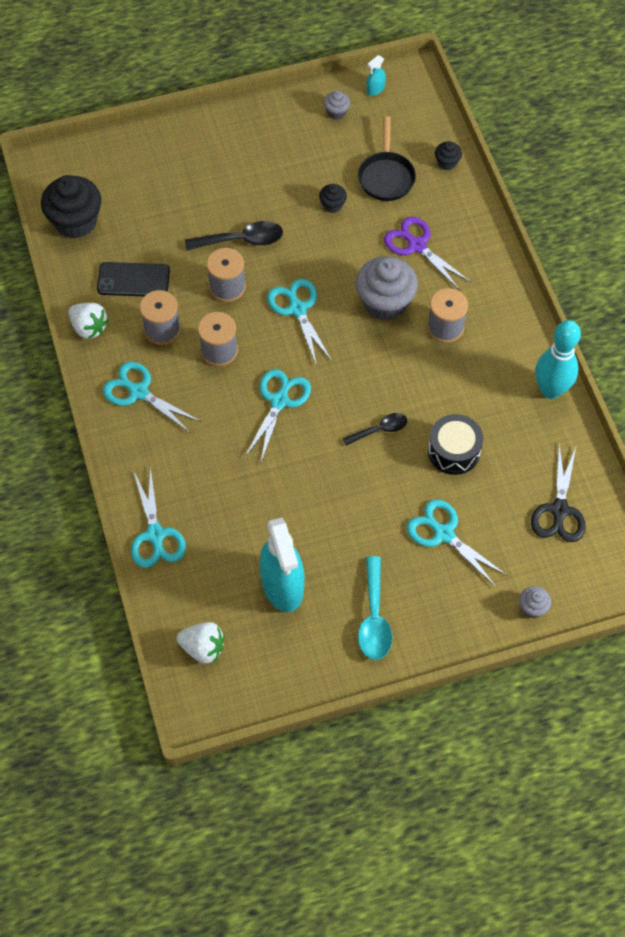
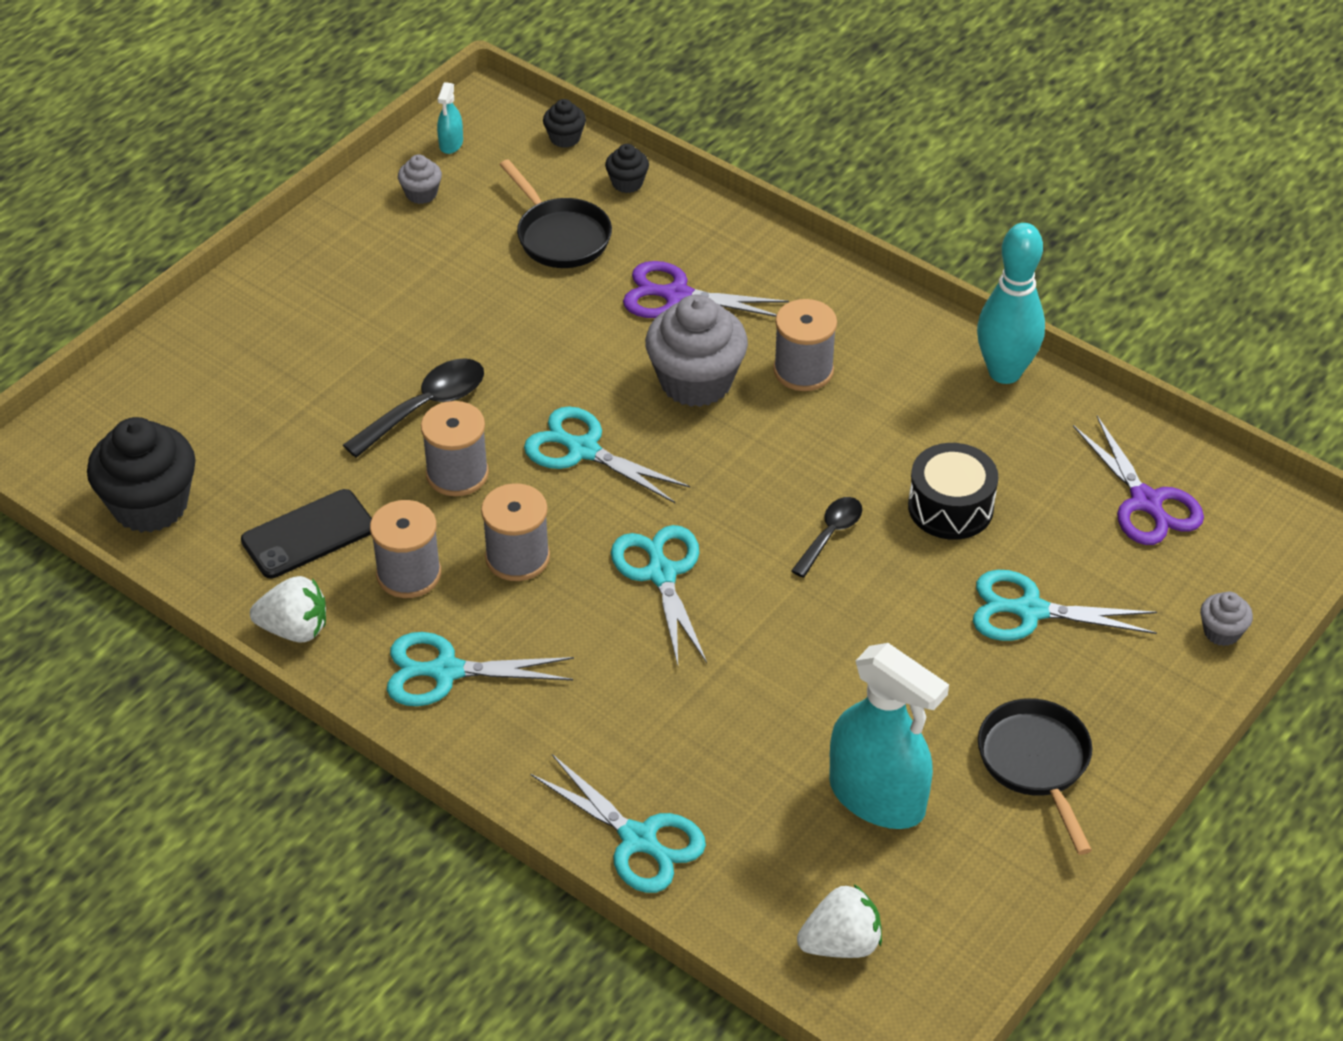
camera: 35 degrees left, 15 degrees down
(332, 205) = (517, 303): black cupcake -> black cupcake (565, 138)
(374, 617) = (1036, 764): turquoise spoon -> black pan
(559, 510) = (1146, 502): black scissors -> purple scissors

